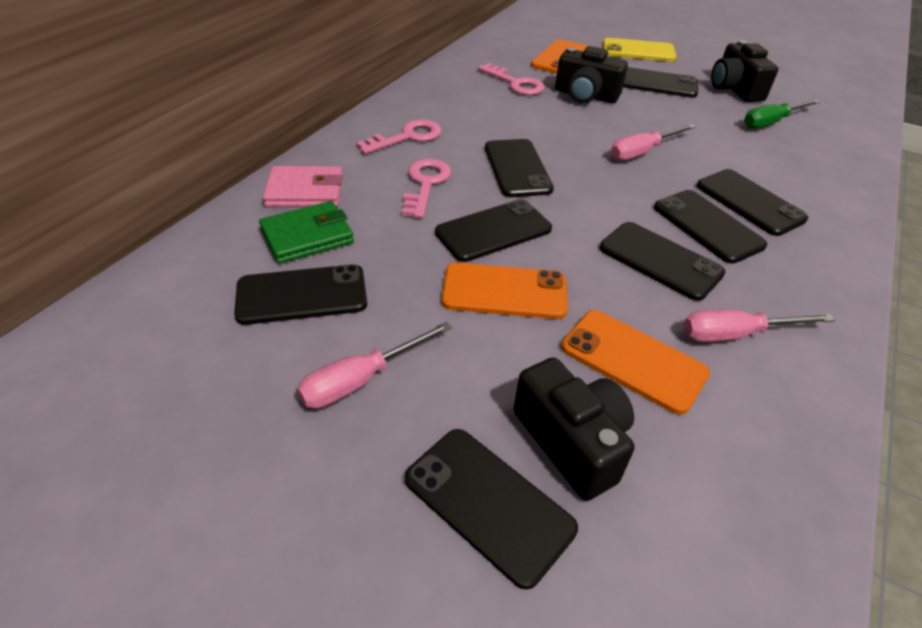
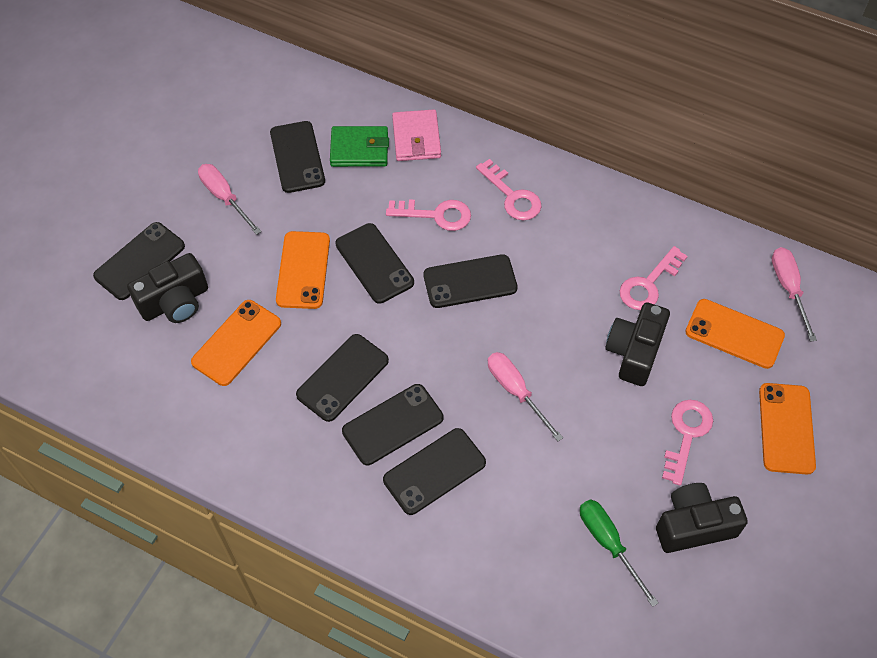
camera: 90 degrees right, 15 degrees up
(307, 236) = (359, 149): green wallet -> green wallet turned 60 degrees counterclockwise
(638, 51) = (786, 428): yellow phone -> orange phone
(657, 84) = (686, 434): black phone -> pink key
(736, 334) = (260, 413): pink screwdriver -> pink screwdriver (788, 288)

